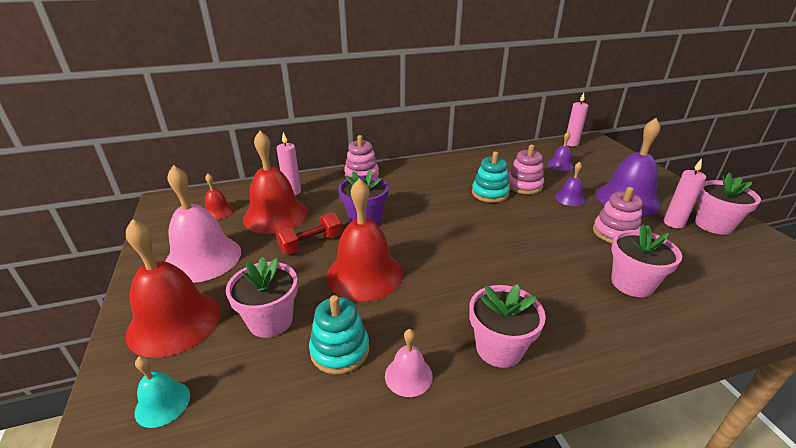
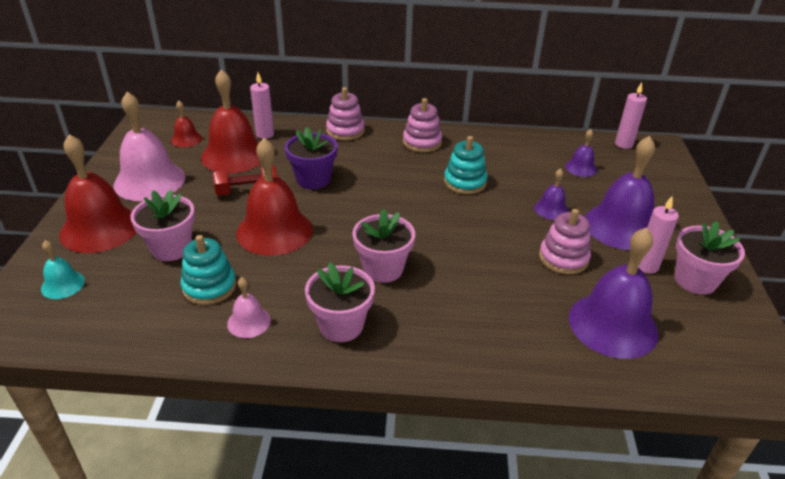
camera: 20 degrees right, 5 degrees up
(524, 185) = (512, 182): pink stacking toy -> pink stacking toy (422, 142)
(632, 283) = (526, 311): pink flower pot -> pink flower pot (383, 269)
(701, 275) = (613, 325): none -> purple bell

